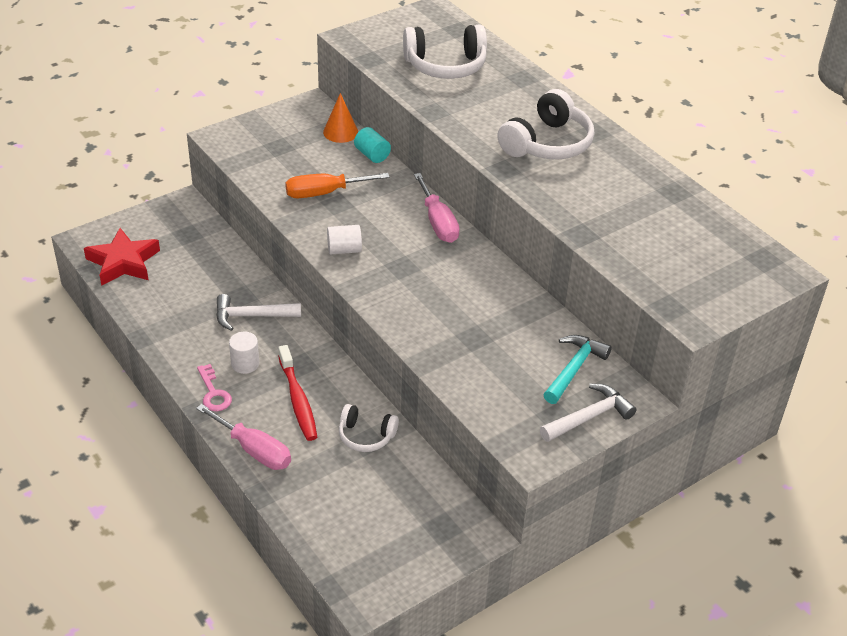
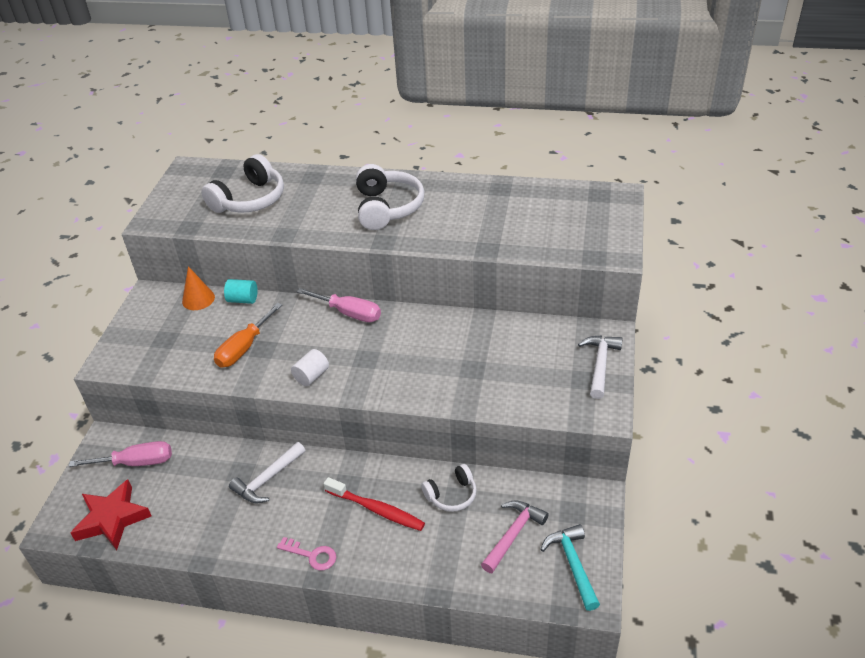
camera: 40 degrees left, 0 degrees up
(245, 364) = (307, 516): white cylinder -> none
(254, 450) = (393, 569): pink screwdriver -> pink screwdriver (136, 462)
(372, 503) = (513, 534): none -> pink hammer
(574, 369) = (553, 343): turquoise hammer -> turquoise hammer (573, 564)

